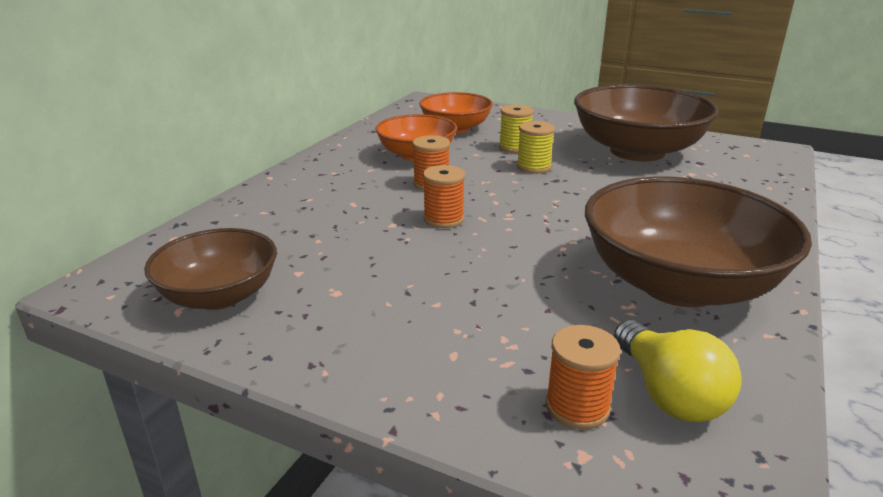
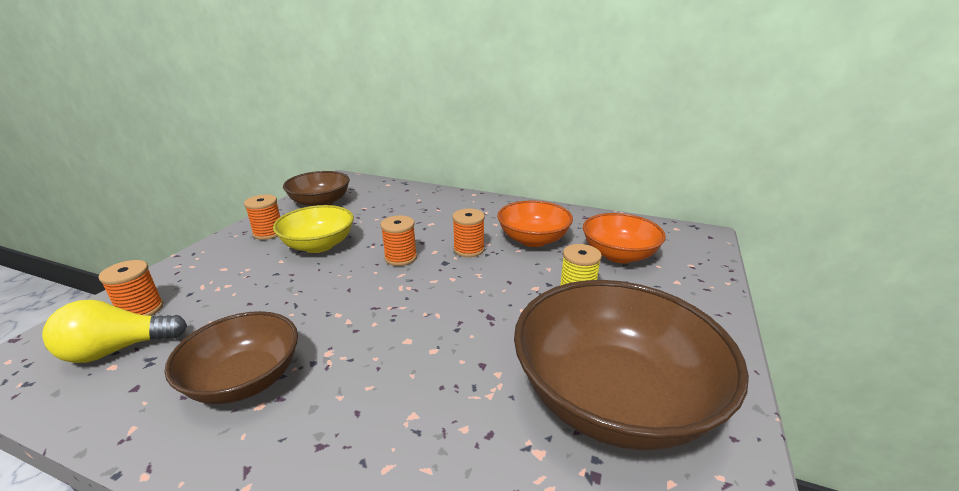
camera: 85 degrees right, 0 degrees up
(331, 333) = (268, 233): none -> orange spool
(394, 277) = (319, 245): none -> yellow bowl
(533, 167) = (522, 303): yellow spool -> none
(679, 284) = (245, 380): brown bowl -> brown bowl, size x0.59

